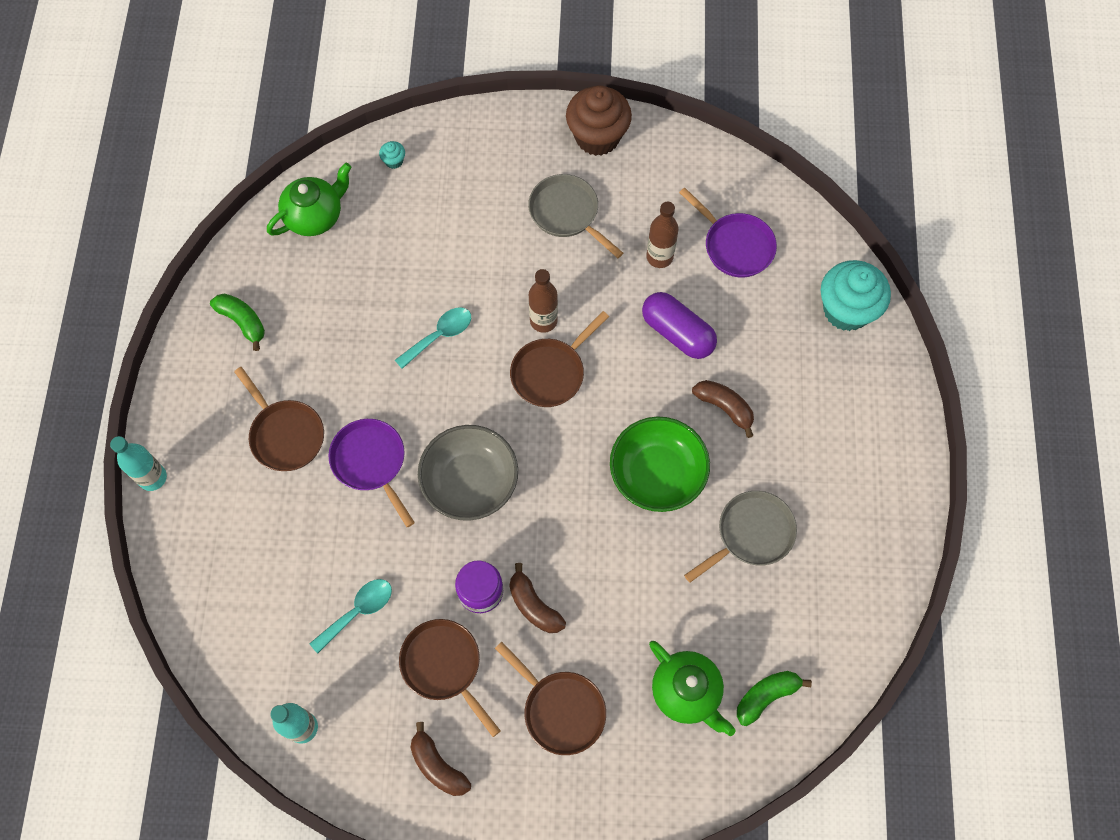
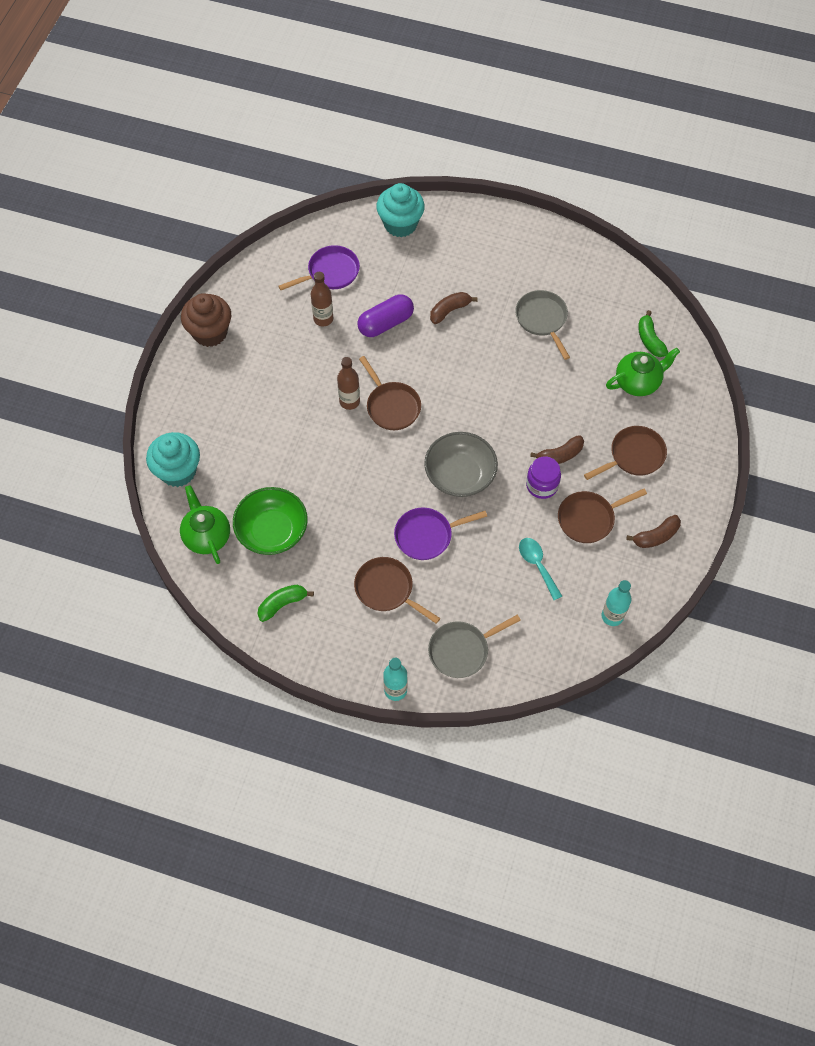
camera: 75 degrees left, 5 degrees down
(285, 434) = (387, 590): brown pan -> brown pan turned 120 degrees counterclockwise
(394, 161) = (178, 471): turquoise cupcake -> turquoise cupcake, size x2.50
(440, 335) = (339, 470): turquoise spoon -> none
(567, 214) = (267, 367): grey pan -> grey pan (462, 650)
(657, 473) = (485, 361): green bowl -> green bowl (272, 531)

